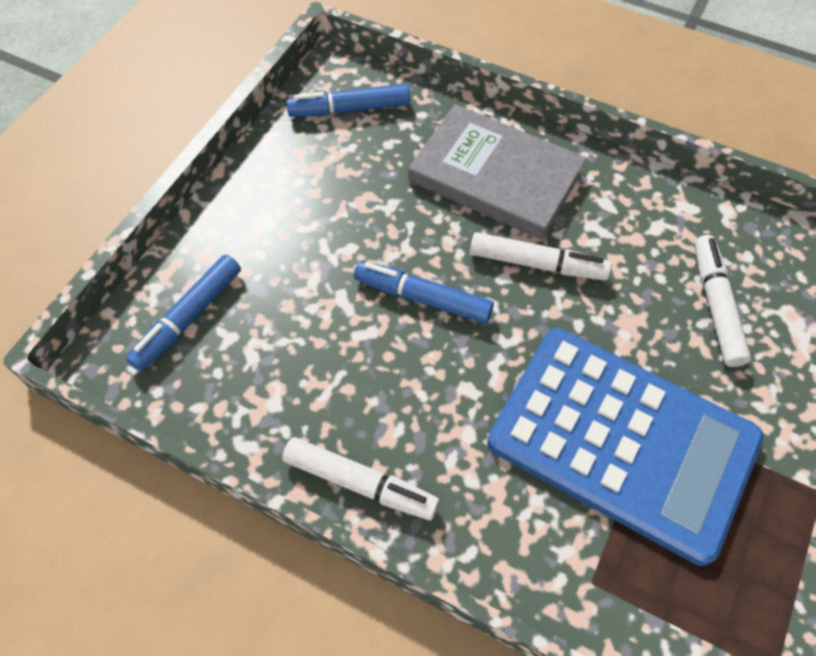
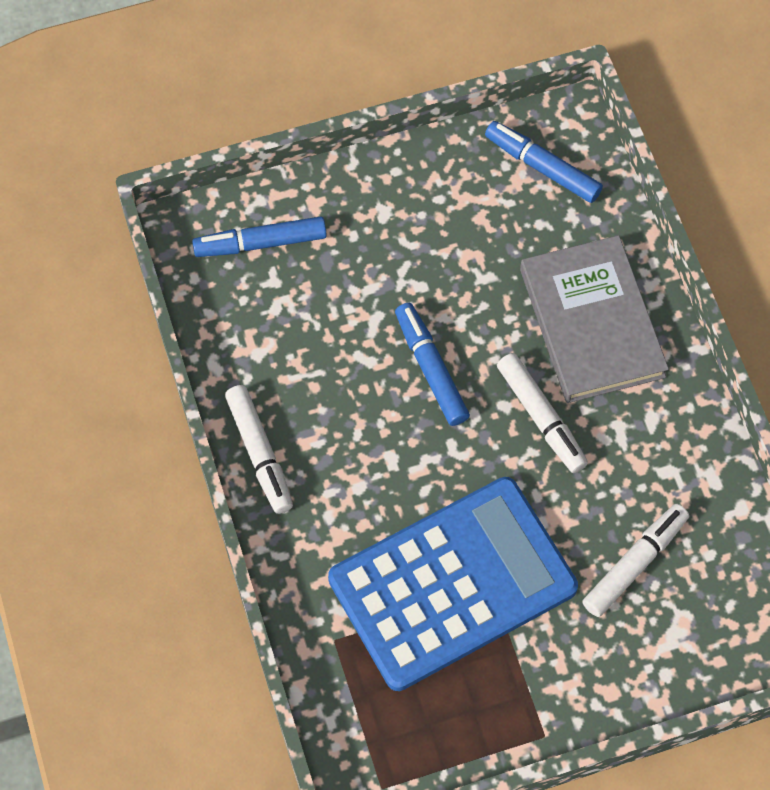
camera: 45 degrees right, 5 degrees up
(622, 441) = (452, 584): blue calculator -> blue calculator turned 105 degrees counterclockwise

